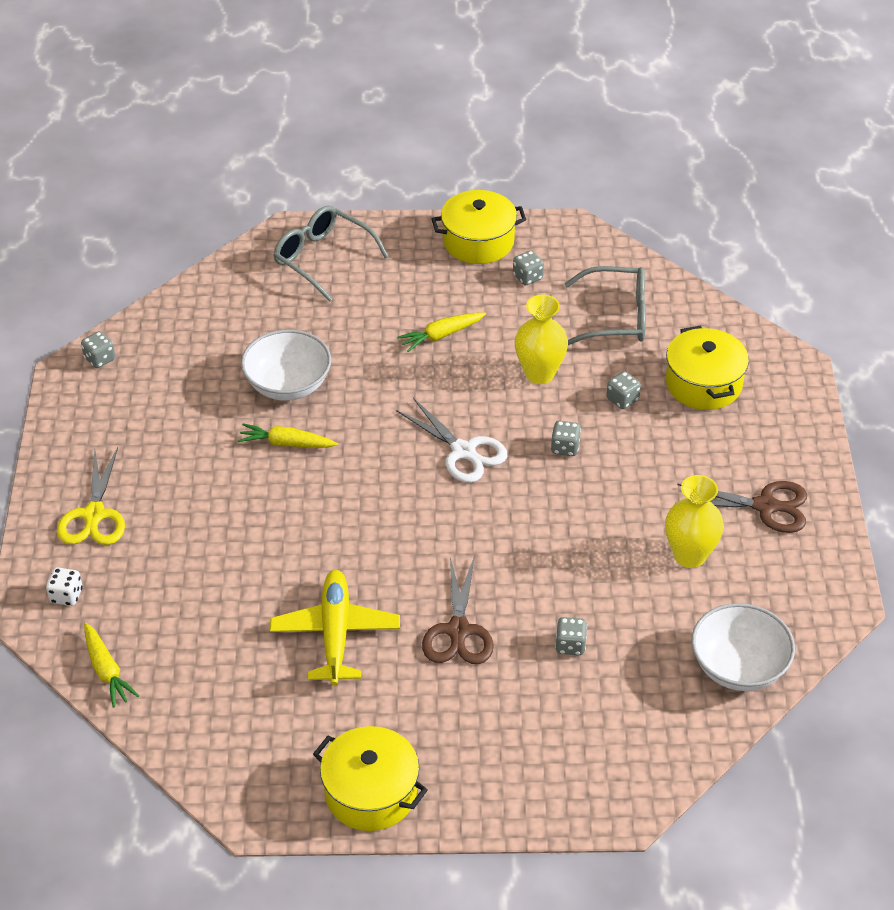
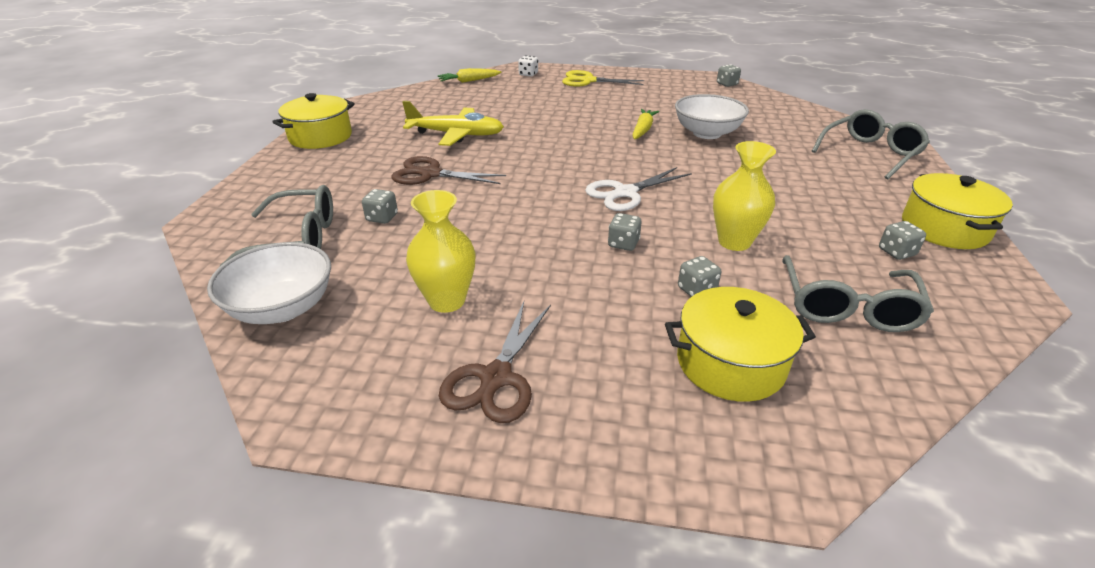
camera: 100 degrees right, 10 degrees down
(441, 335) = (781, 196): yellow carrot -> none
(631, 704) = (297, 239): none -> grey glasses

